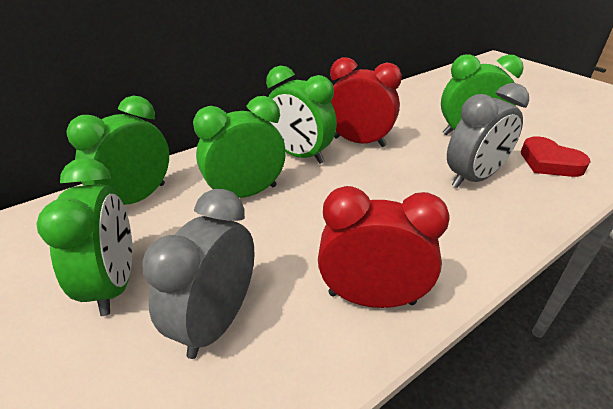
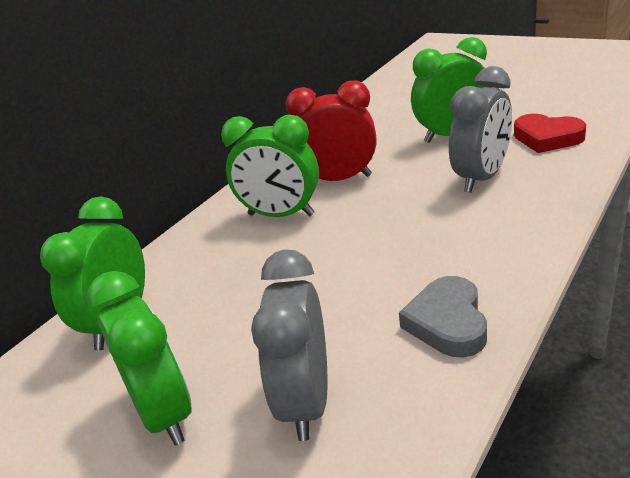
camera: 15 degrees left, 5 degrees down
(246, 194) = (247, 274): green clock -> none
(371, 298) = (448, 322): red clock -> grey heart

